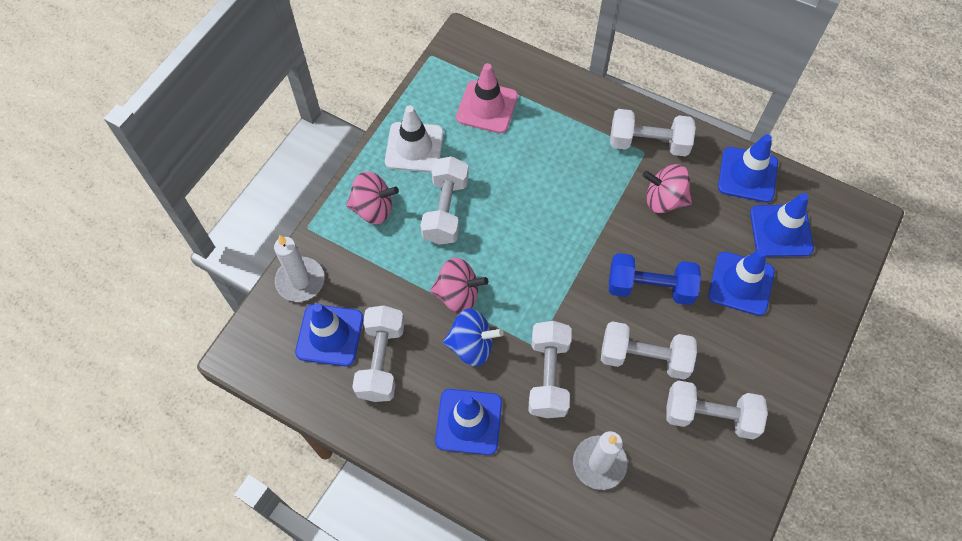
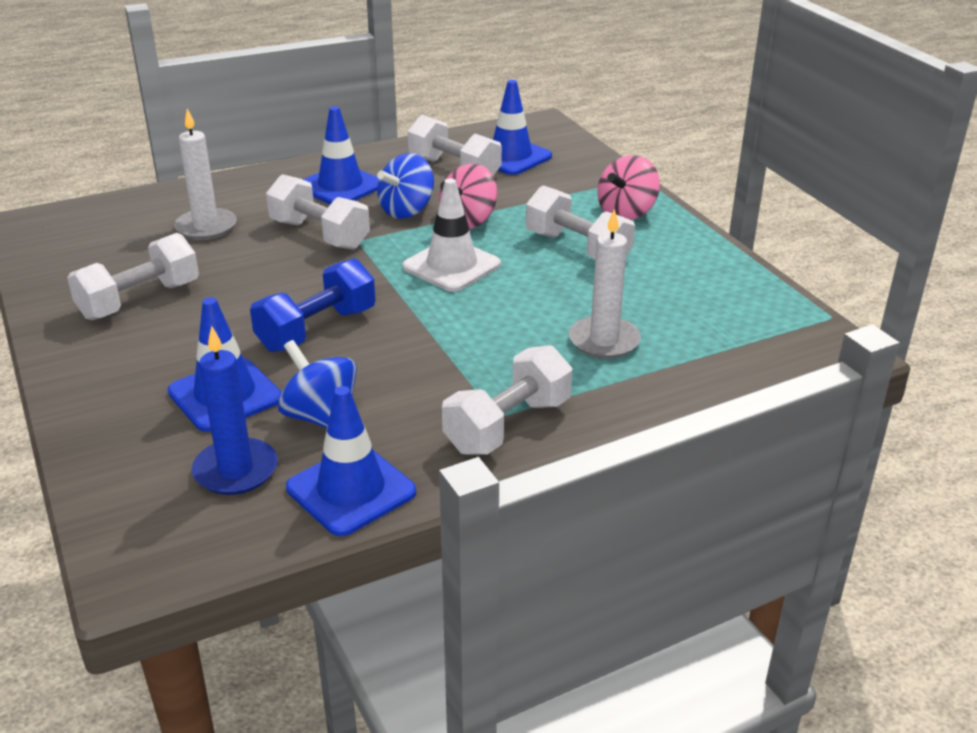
camera: 125 degrees right, 30 degrees down
(300, 281) = (584, 160): white candle -> white candle (604, 341)
(414, 147) = (685, 258): white traffic cone -> white traffic cone (451, 266)
(487, 107) = (701, 324): pink traffic cone -> none
(644, 357) = (253, 291): white dumbbell -> none
(664, 200) = (408, 395): pink spinning top -> none
(715, 225) = (321, 417): none -> blue spinning top
(781, 231) = (236, 470): blue traffic cone -> blue candle

